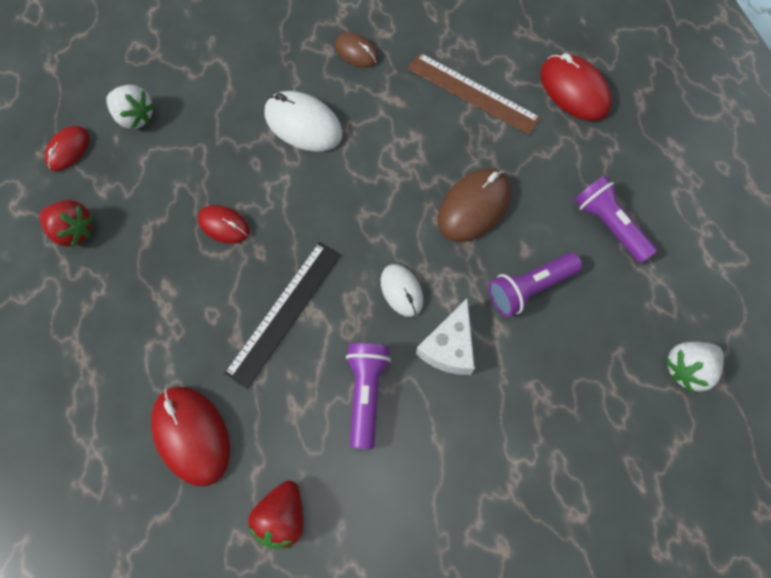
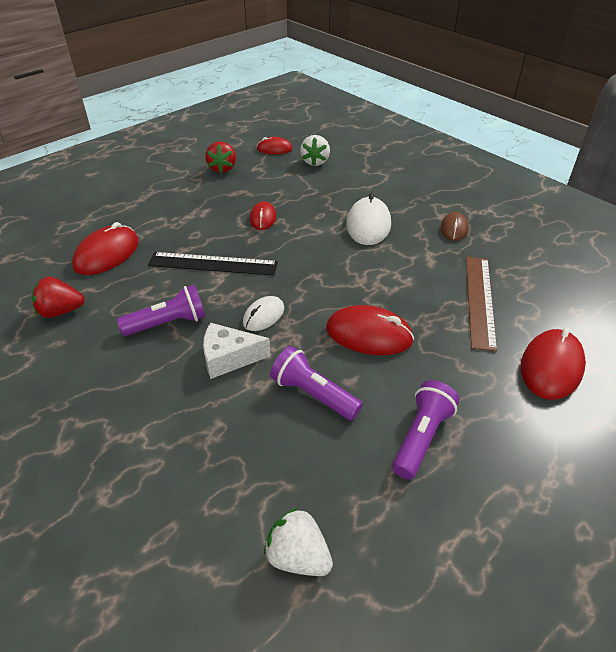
camera: 65 degrees right, 25 degrees down
(474, 206) = (369, 334): brown mouse -> red mouse

